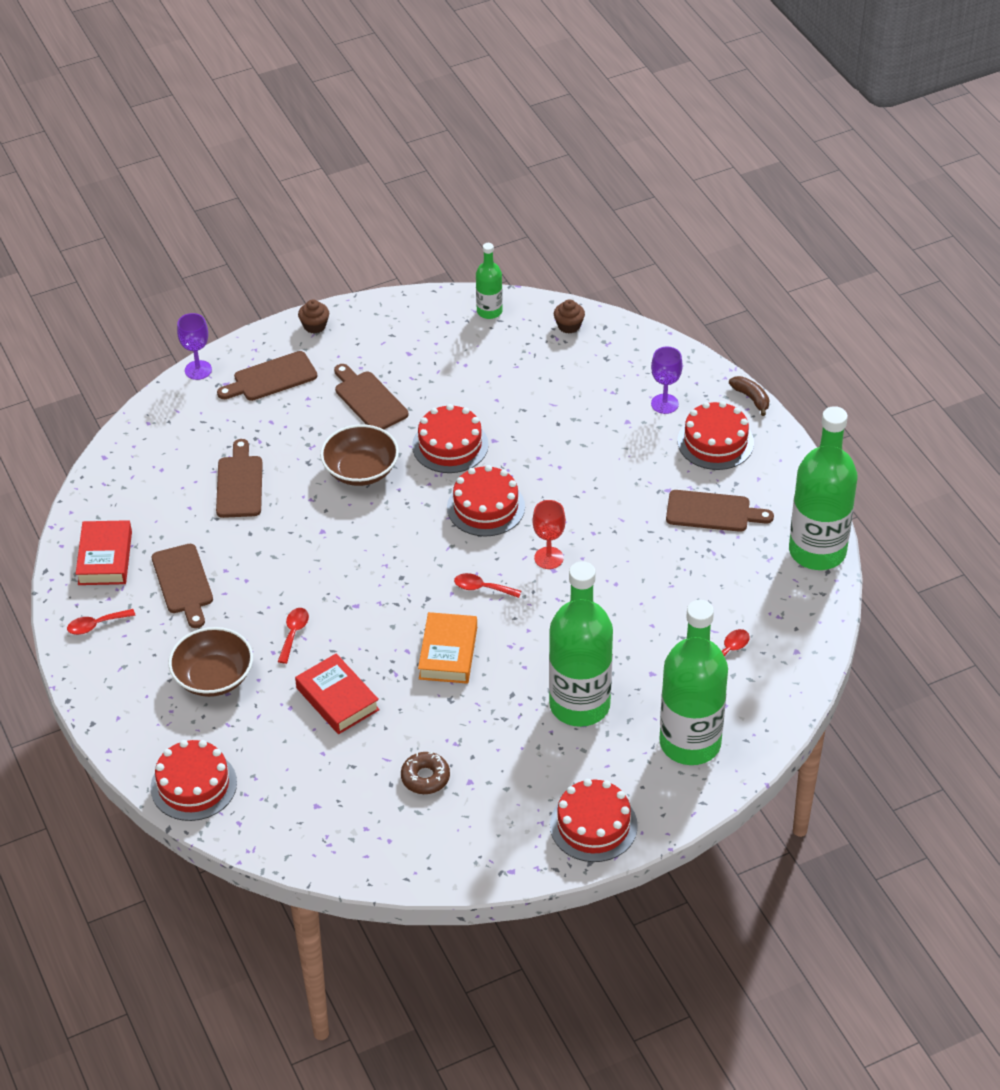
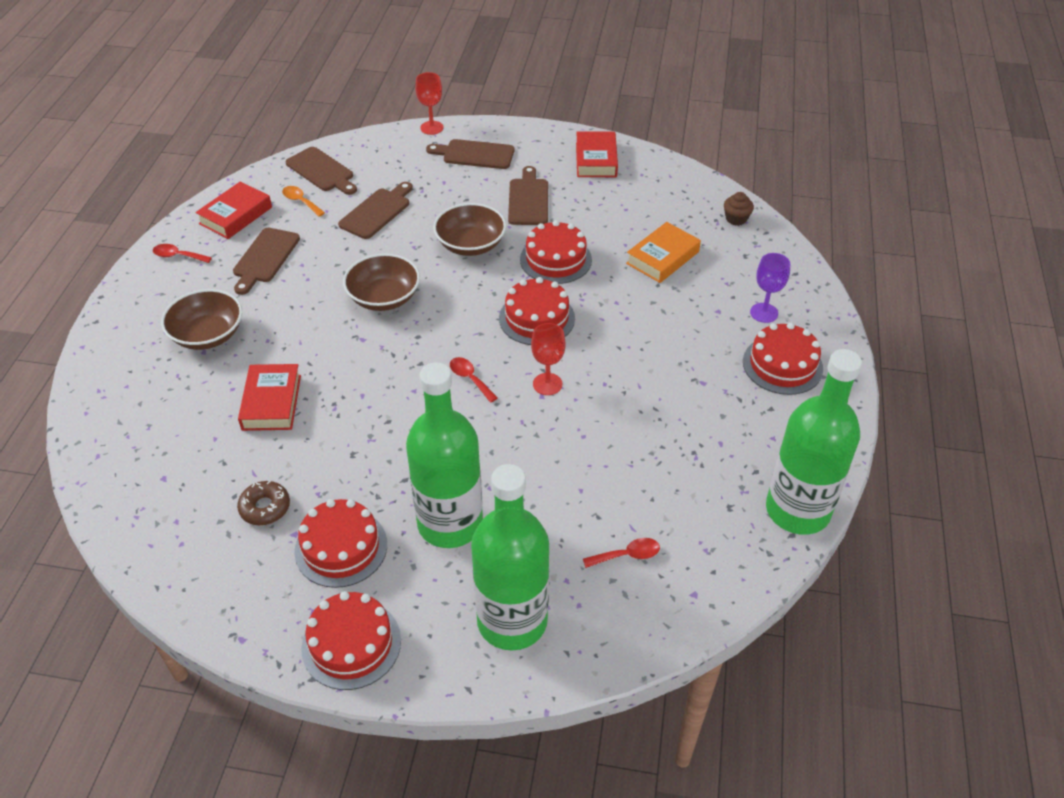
camera: 35 degrees right, 0 degrees up
(153, 511) = (301, 201): none -> orange spoon
(193, 785) = (103, 407): red cake -> red cake (341, 547)
(198, 370) = (432, 128): purple goblet -> red goblet
(294, 633) = (296, 335): red spoon -> none
(314, 326) = (541, 135): brown cupcake -> none
(335, 560) = (384, 297): none -> brown bowl
(391, 327) = (596, 160): none -> red book
(448, 653) = (390, 415): orange book -> orange book (662, 257)
(489, 311) = (681, 181): green bottle -> none
(712, 512) = (726, 422): brown cutting board -> brown cutting board (321, 171)
(751, 398) = (848, 345): brown banana -> none

